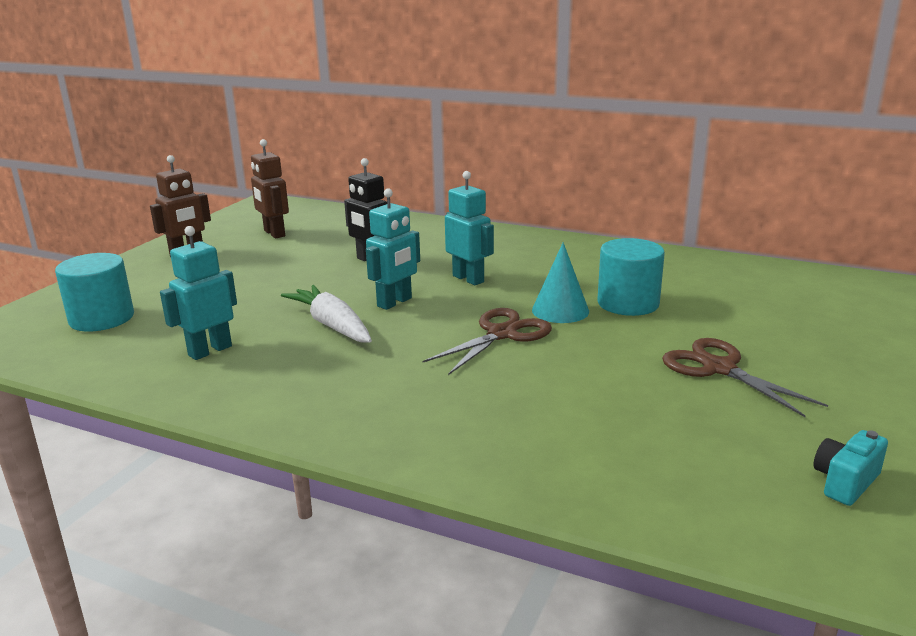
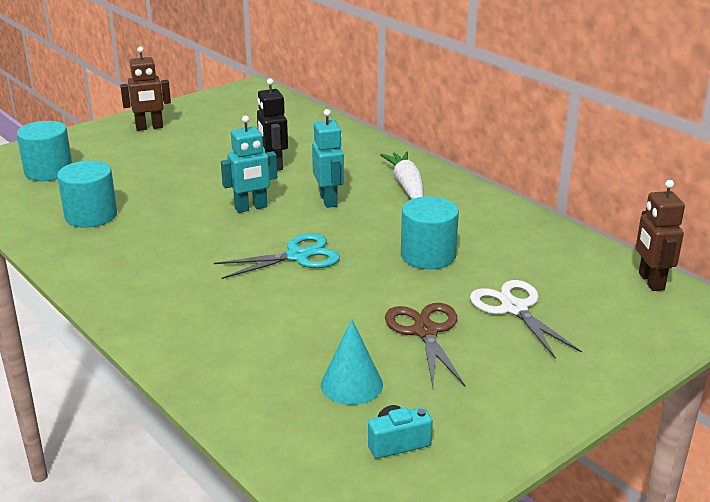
camera: 25 degrees right, 5 degrees up
(210, 350) = (91, 215): turquoise robot -> turquoise cylinder
(274, 233) = (228, 121): brown robot -> brown robot (650, 281)
(332, 325) = (187, 216): white carrot -> white carrot (407, 186)
(502, 334) = (297, 256): brown scissors -> turquoise scissors
(560, 310) = (366, 247): turquoise cone -> turquoise cone (351, 384)
(766, 327) = (514, 308): none -> white scissors

